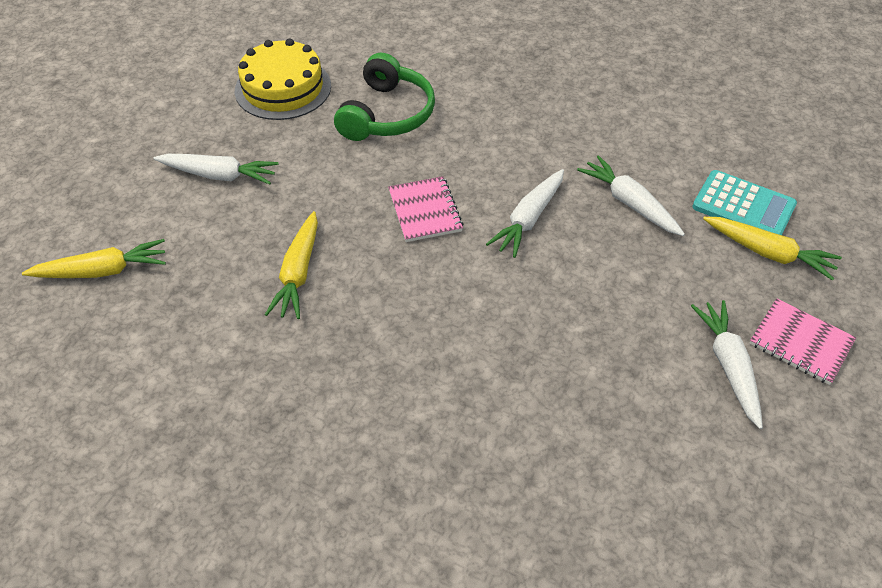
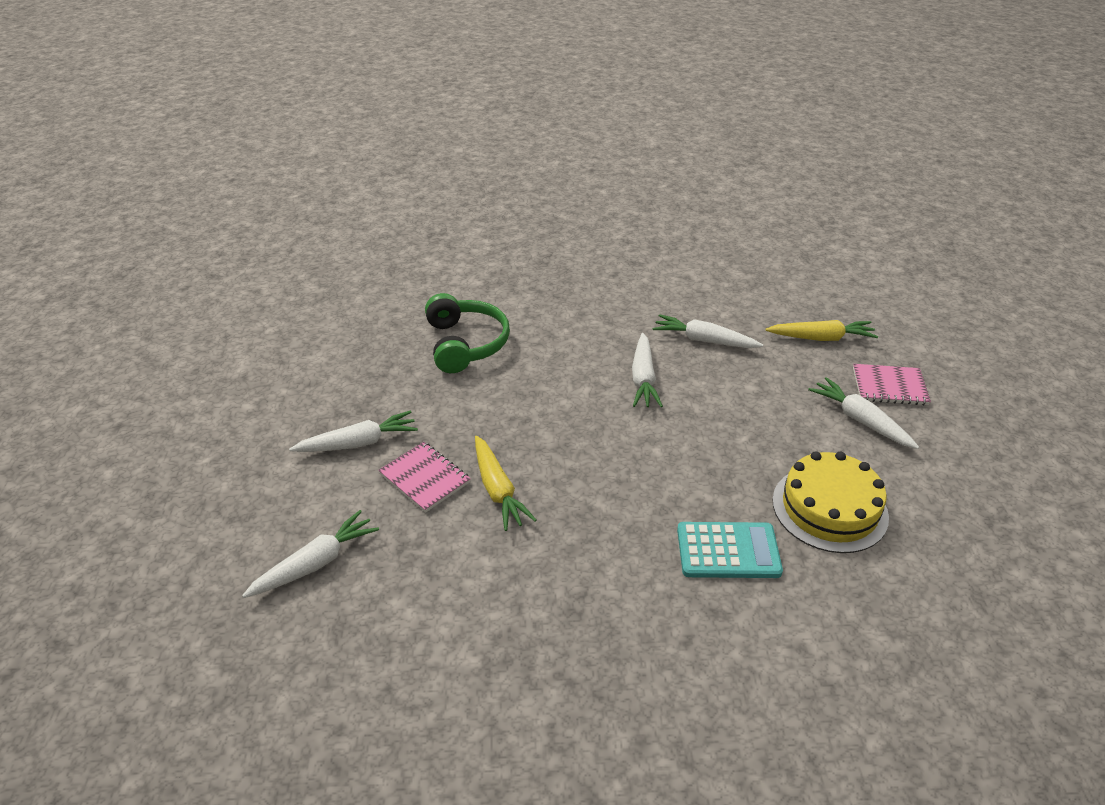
camera: 30 degrees left, 10 degrees down
(102, 271) = (315, 563): yellow carrot -> white carrot
(283, 88) = (356, 355): yellow cake -> yellow cake (829, 508)
(425, 211) = (560, 403): pink notebook -> pink notebook (425, 478)
(743, 206) = (779, 314): turquoise calculator -> turquoise calculator (728, 551)

